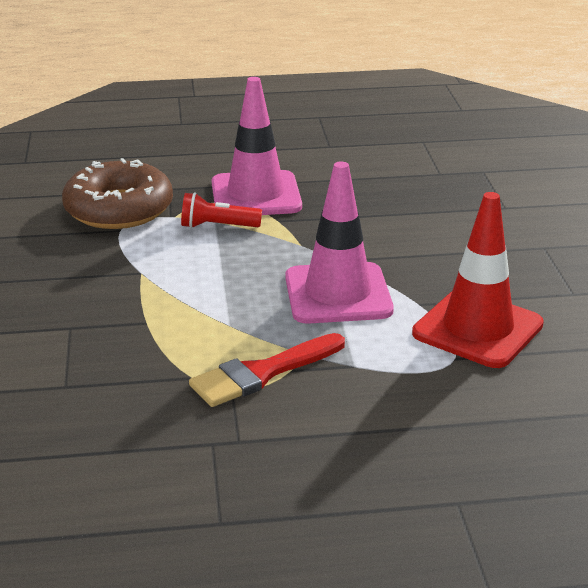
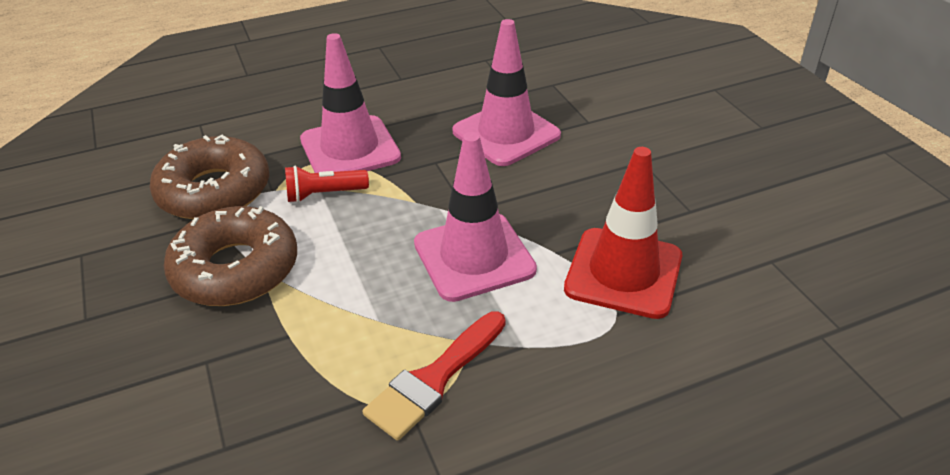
camera: 15 degrees left, 10 degrees up
(117, 268) = (235, 269): none -> brown donut
(414, 205) = (506, 133): none -> pink traffic cone

